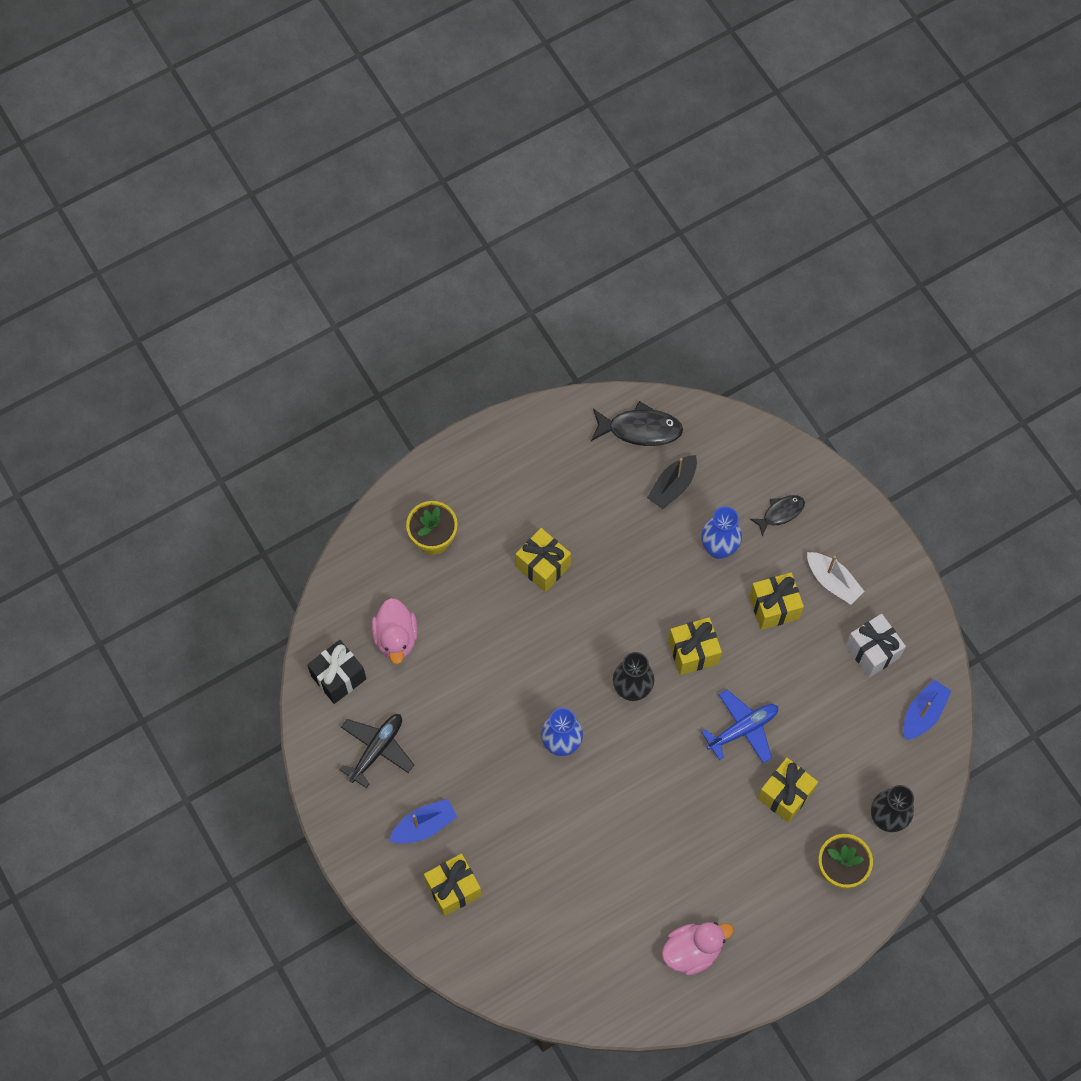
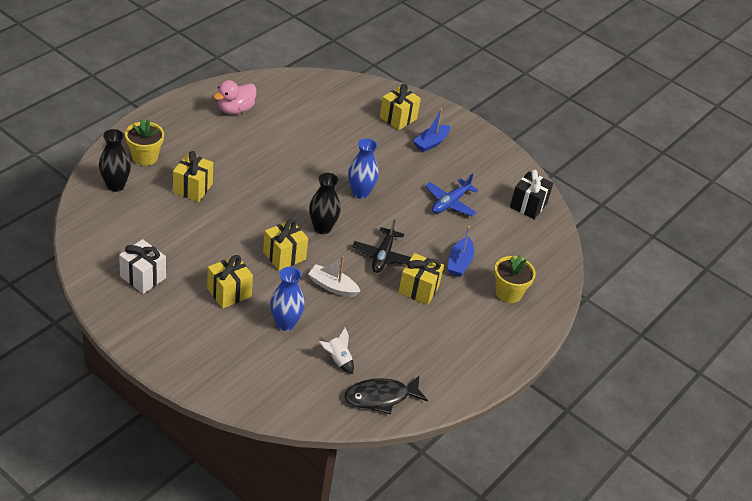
camera: 155 degrees right, 25 degrees down
(377, 749) = (481, 174): black plane -> black plane (383, 256)
(396, 638) = (502, 231): pink duck -> none
(672, 486) = (338, 360): black boat -> white rocket
(742, 729) = (233, 218): blue plane -> blue plane (450, 203)
(780, 513) = (240, 357): black fish -> none
(832, 581) = (184, 317): white boat -> white boat (332, 286)
(923, 713) = (95, 246): blue boat -> blue boat (459, 263)

